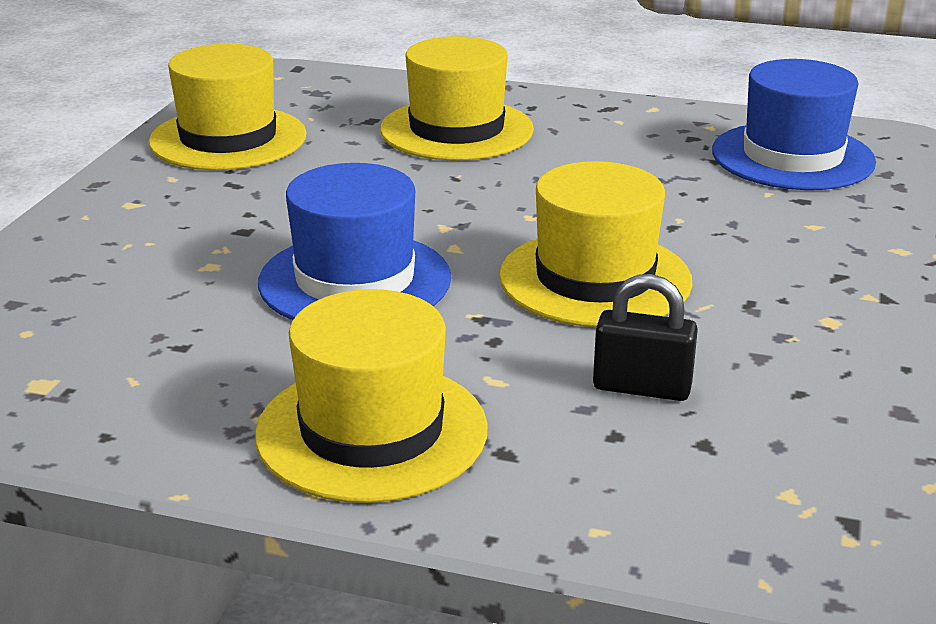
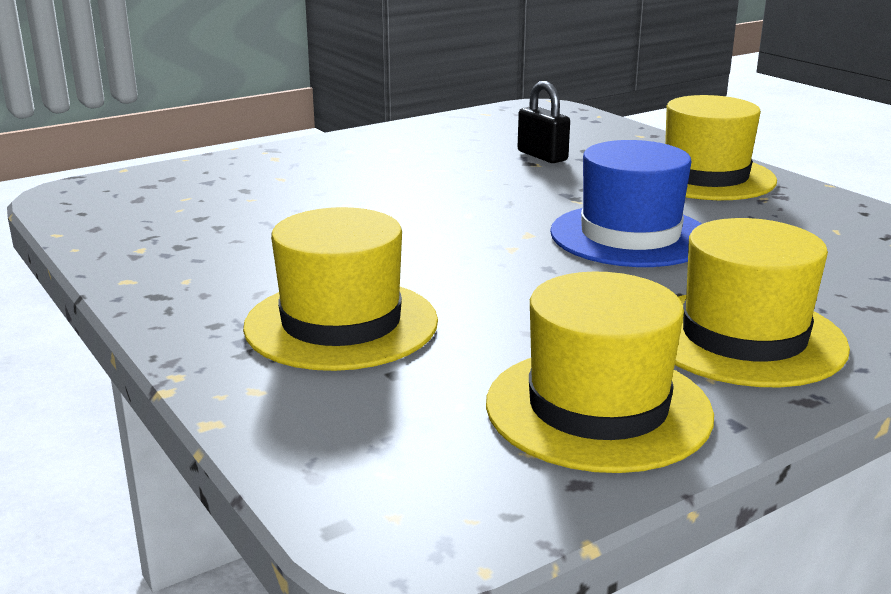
camera: 140 degrees left, 5 degrees down
(595, 279) = (472, 193): yellow hat -> yellow hat (743, 338)
(792, 157) = (165, 210): blue hat -> none

